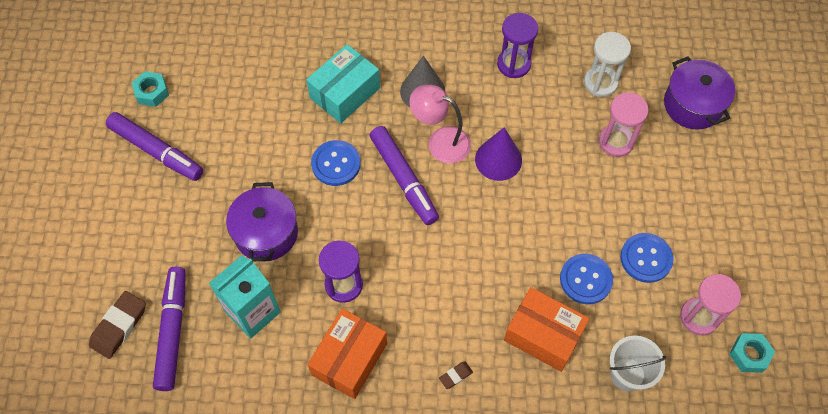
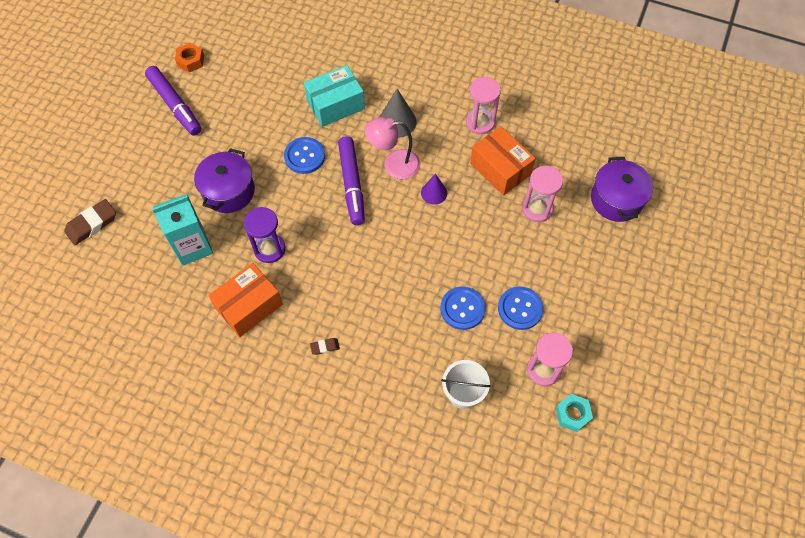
camera: 20 degrees right, 0 degrees up
(152, 92) = (191, 61): turquoise nut -> orange nut
(173, 331) = (128, 241): purple marker -> none
(440, 141) = (394, 164): pink lamp -> pink lamp turned 45 degrees counterclockwise
(498, 159) = (434, 193): purple cone -> purple cone, size x0.66
(513, 64) = (480, 122): purple hourglass -> pink hourglass
(543, 335) = (408, 340): orange box -> orange box (500, 169)
(600, 83) = (545, 158): white hourglass -> none

